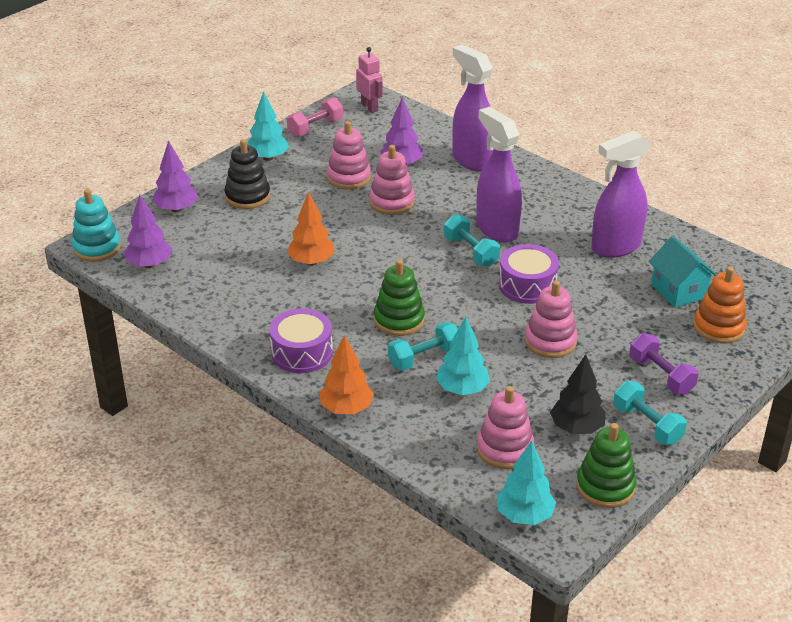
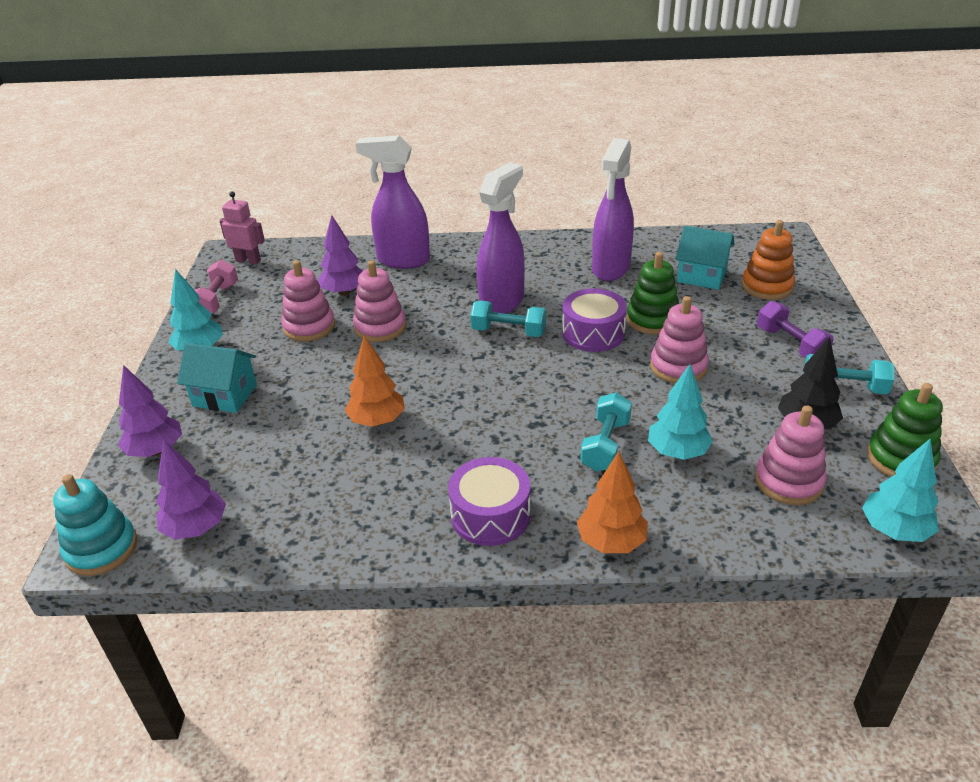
camera: 40 degrees left, 0 degrees up
(247, 196) = (225, 396): black stacking toy -> turquoise house
(399, 320) = (534, 425): green stacking toy -> green stacking toy (652, 320)
(496, 229) = (502, 302): purple spray bottle -> purple spray bottle turned 105 degrees clockwise
(661, 376) = (790, 344): purple dumbbell -> purple dumbbell turned 45 degrees clockwise

